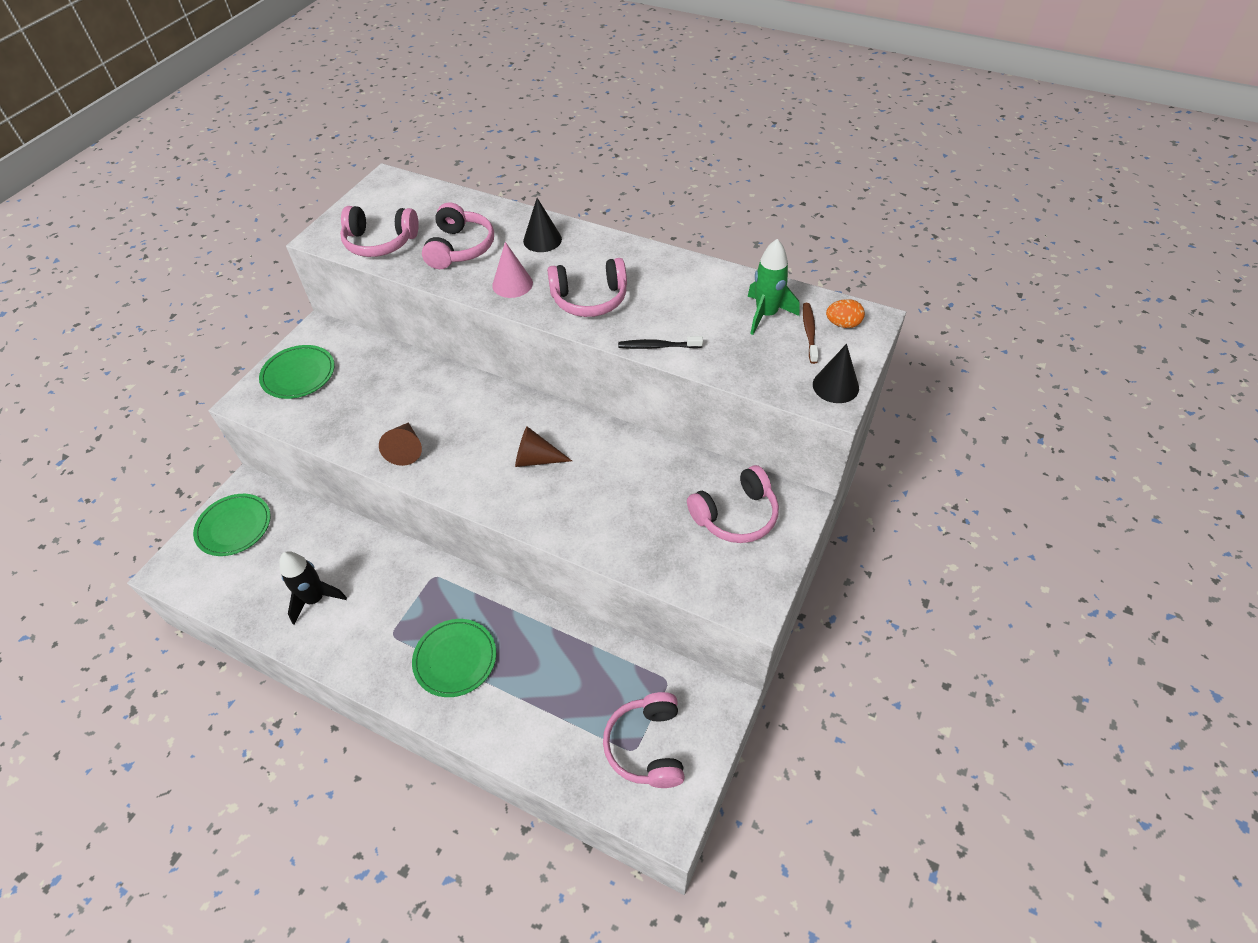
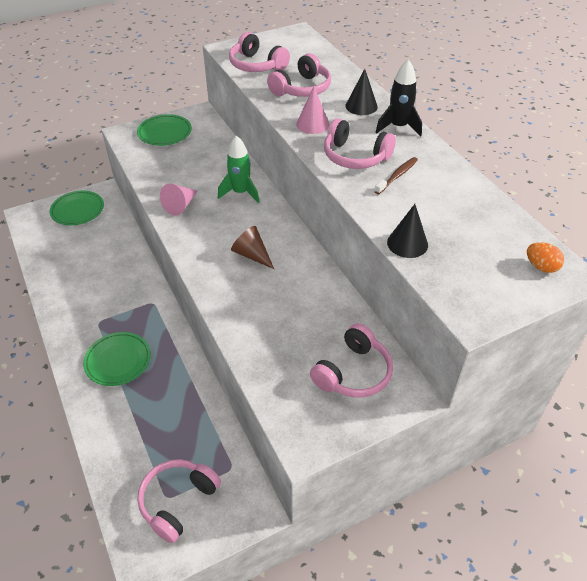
camera: 35 degrees right, 5 degrees down
(315, 599) = (79, 275): black rocket -> black rocket (398, 127)
(405, 449) = (180, 205): brown cone -> pink cone
(658, 346) = (372, 209): black toothbrush -> none
(735, 515) = (353, 372): pink headphones -> pink headphones turned 60 degrees counterclockwise
(766, 315) = (480, 229): green rocket -> green rocket (240, 192)
(809, 332) = (504, 258): brown toothbrush -> brown toothbrush (397, 176)
(835, 386) = (487, 308): black cone -> black cone (407, 243)

